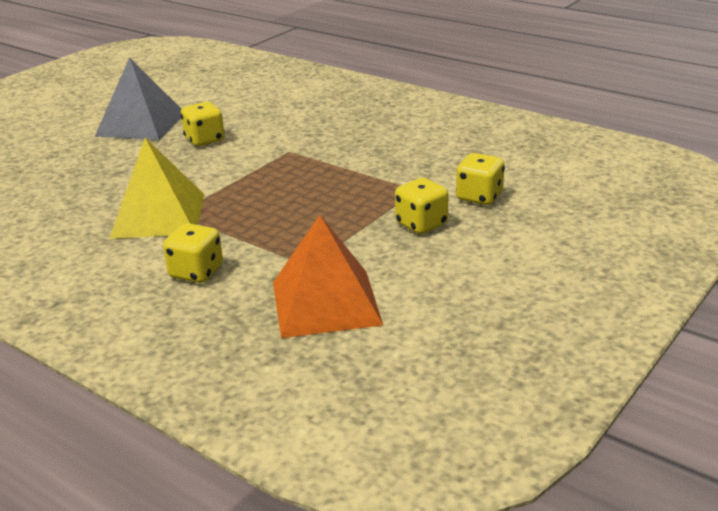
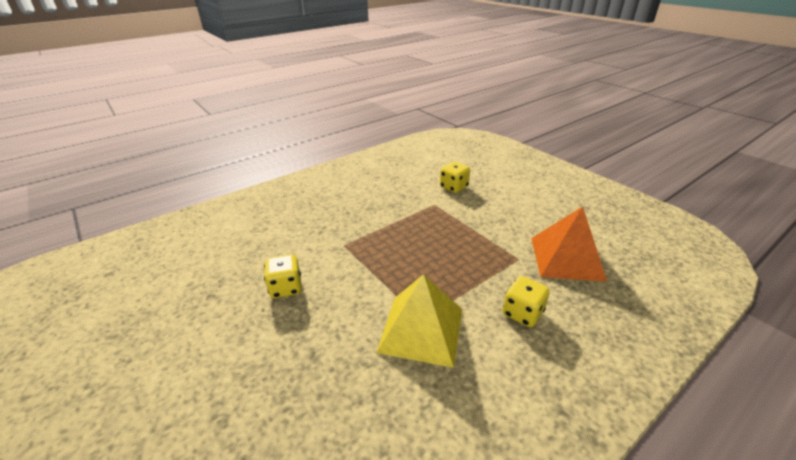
camera: 75 degrees left, 5 degrees up
(141, 124) = (207, 331): grey pyramid -> none
(421, 224) = (479, 210): yellow dice -> none

